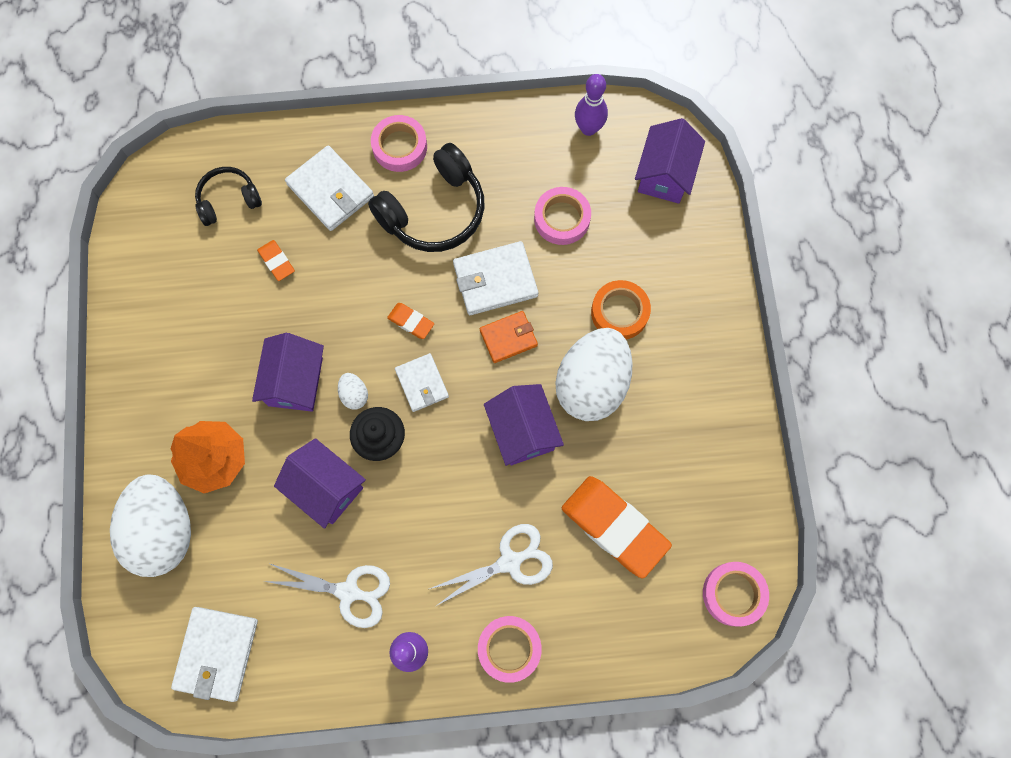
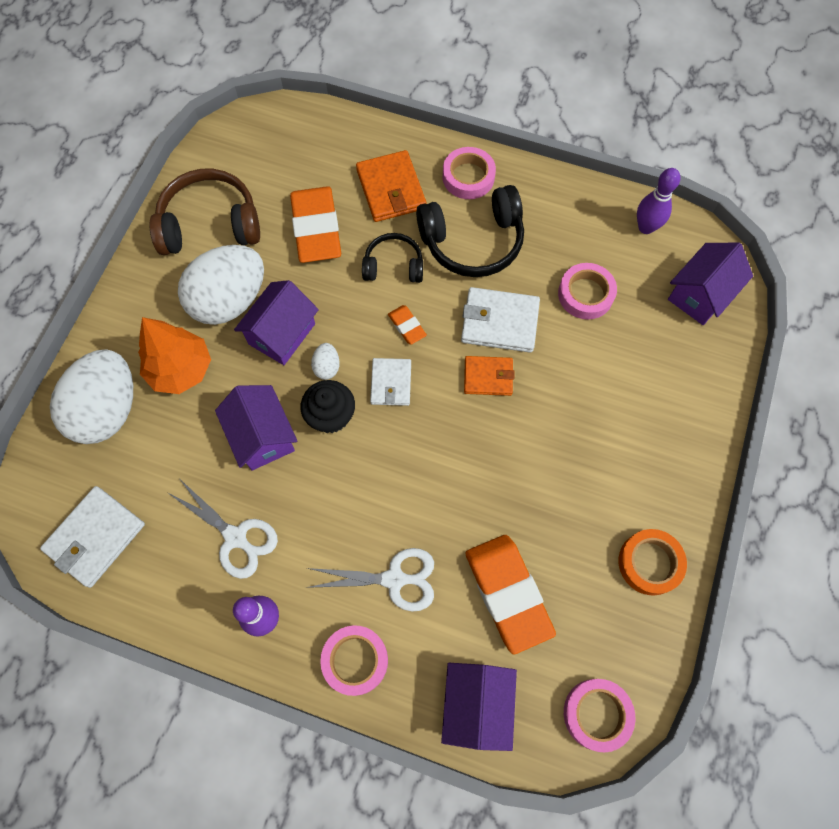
camera: 25 degrees right, 5 degrees down
(168, 303) = (210, 225): none -> brown headphones
(228, 200) = (302, 163): black headphones -> black headphones (393, 266)
(276, 262) = (316, 228): orange eraser -> orange eraser, size x2.19
(330, 190) = (391, 189): white wallet -> orange wallet
(522, 431) = (462, 465): purple house -> purple house (476, 705)
(591, 384) = (546, 451): white egg -> white egg (229, 300)
(619, 312) = (602, 398): orange tape -> orange tape (649, 563)

